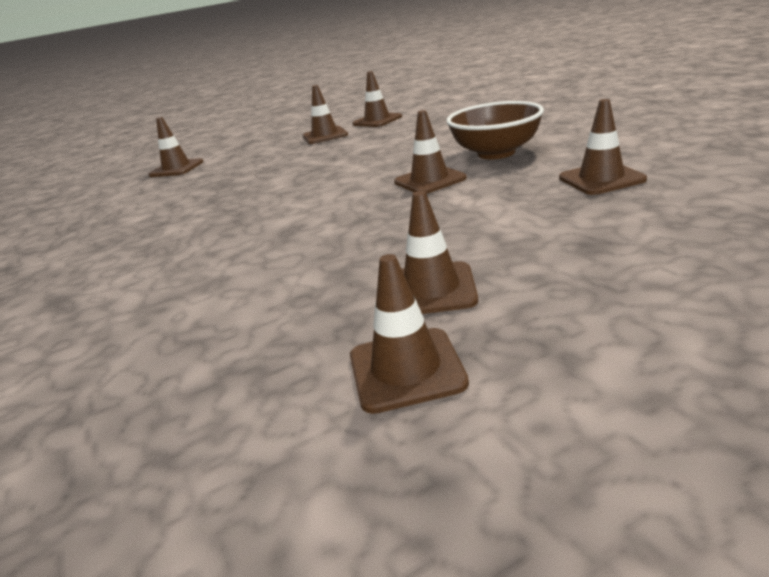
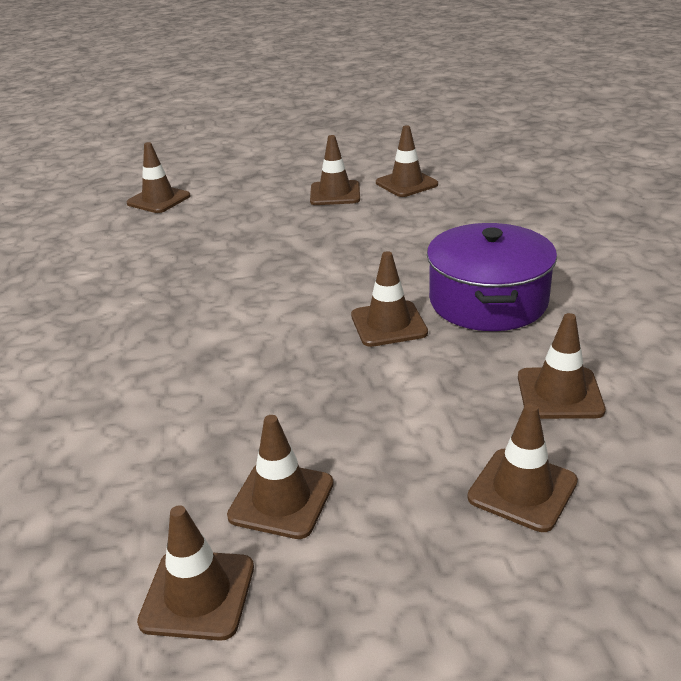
camera: 15 degrees right, 5 degrees up
(496, 153) = (488, 301): brown bowl -> purple pot
(630, 229) = (522, 489): none -> brown traffic cone

